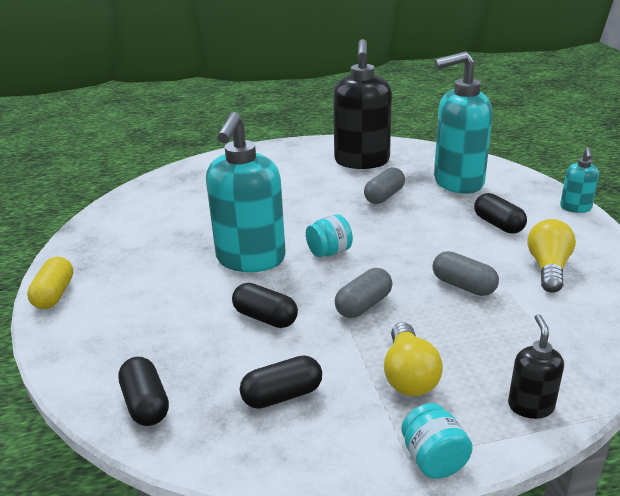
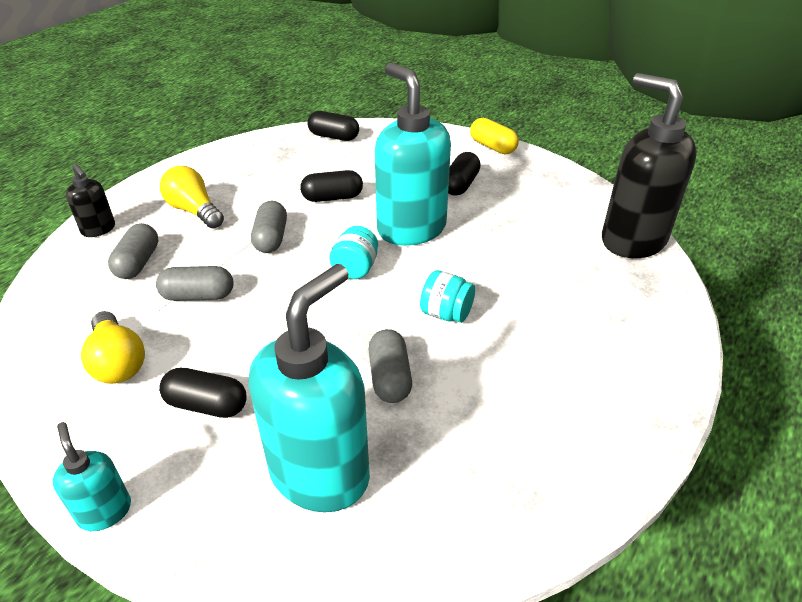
camera: 135 degrees right, 10 degrees up
(282, 395) = (264, 169): black capsule -> black capsule (460, 185)
(362, 161) = (506, 439): black soap dispenser -> black soap dispenser (632, 240)
(433, 459) = (149, 182): turquoise jar -> turquoise jar (446, 313)
(501, 340) = (138, 263): none -> grey capsule

